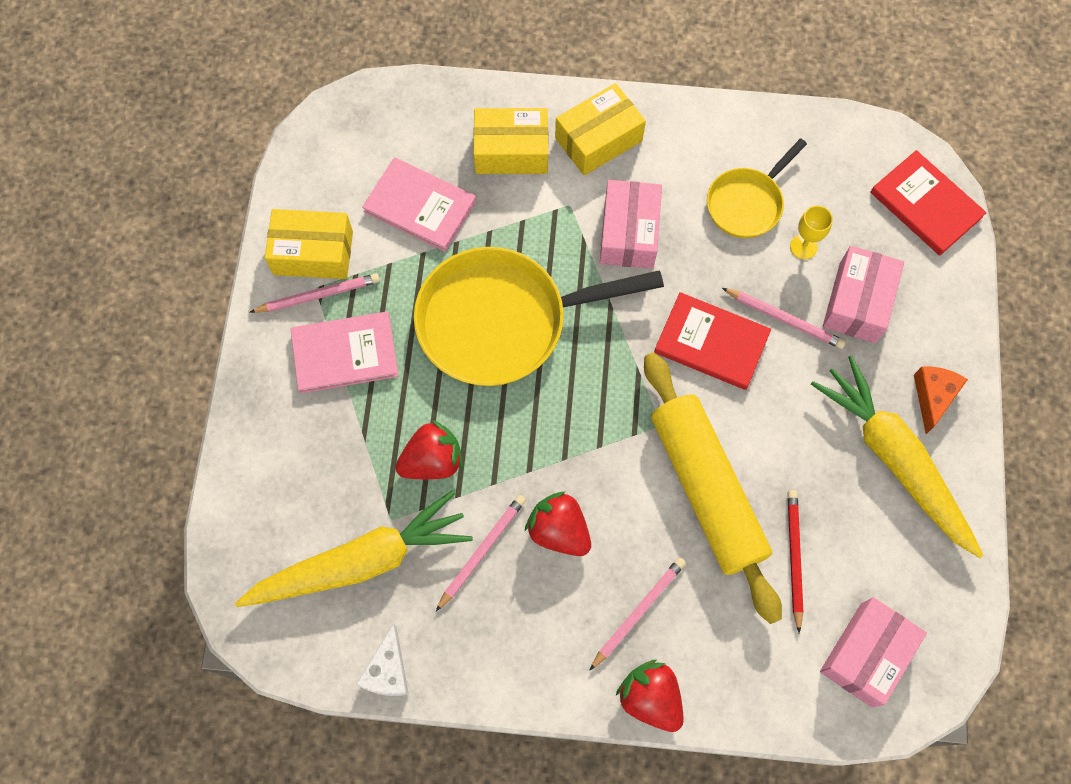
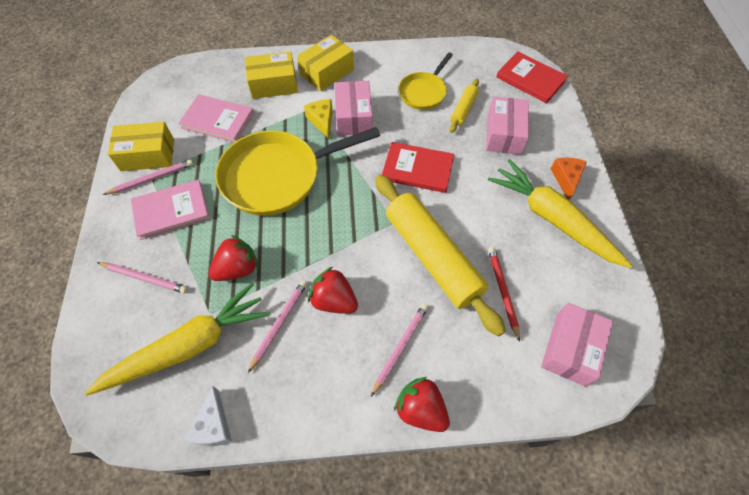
camera: 10 degrees left, 10 degrees down
(579, 233) = (322, 121): none -> yellow cheese
(784, 319) = (461, 149): pink pencil -> pink pencil (144, 278)
(803, 246) = (463, 109): yellow goblet -> yellow rolling pin

